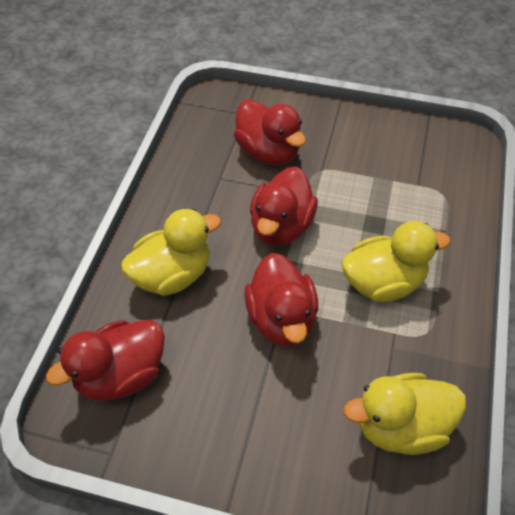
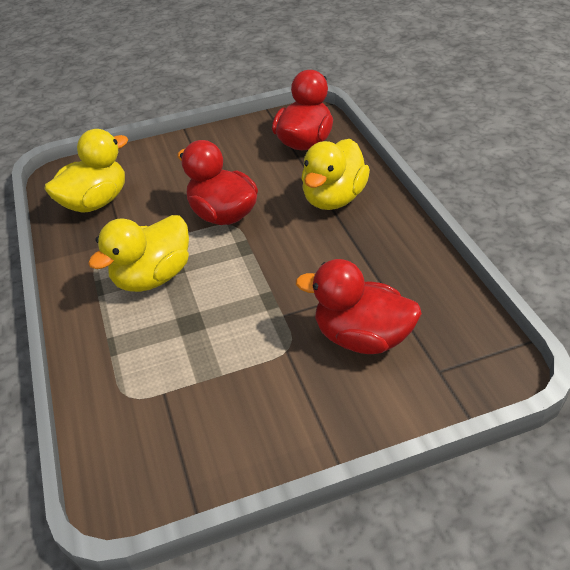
camera: 150 degrees right, 10 degrees down
(281, 227) = (279, 274): red duck -> none

